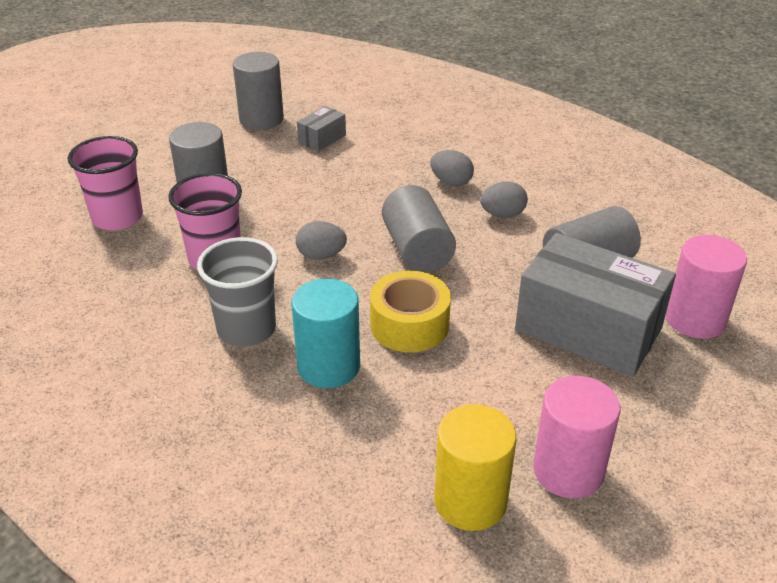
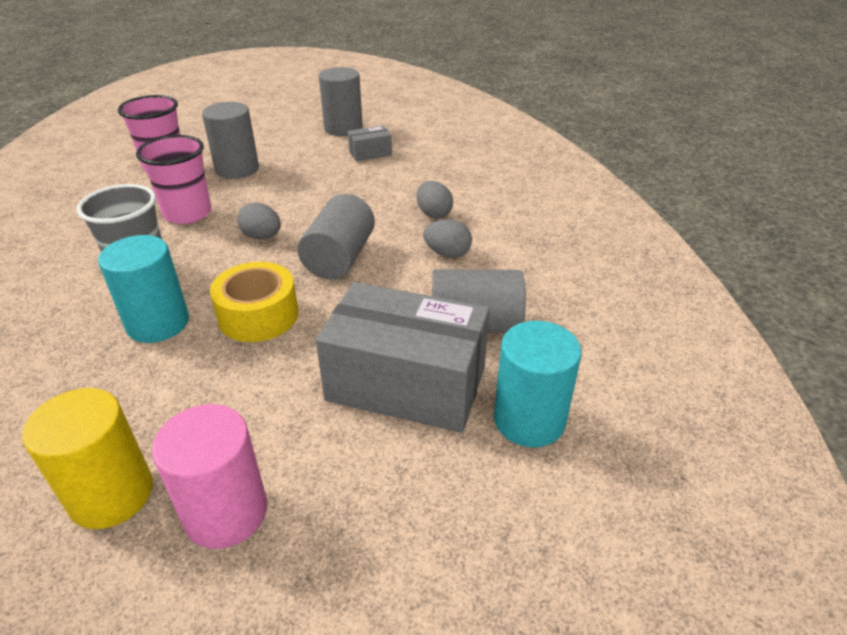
camera: 30 degrees right, 0 degrees up
(588, 329) = (406, 384): grey box -> grey box turned 45 degrees counterclockwise
(695, 319) = (529, 420): pink cylinder -> turquoise cylinder

